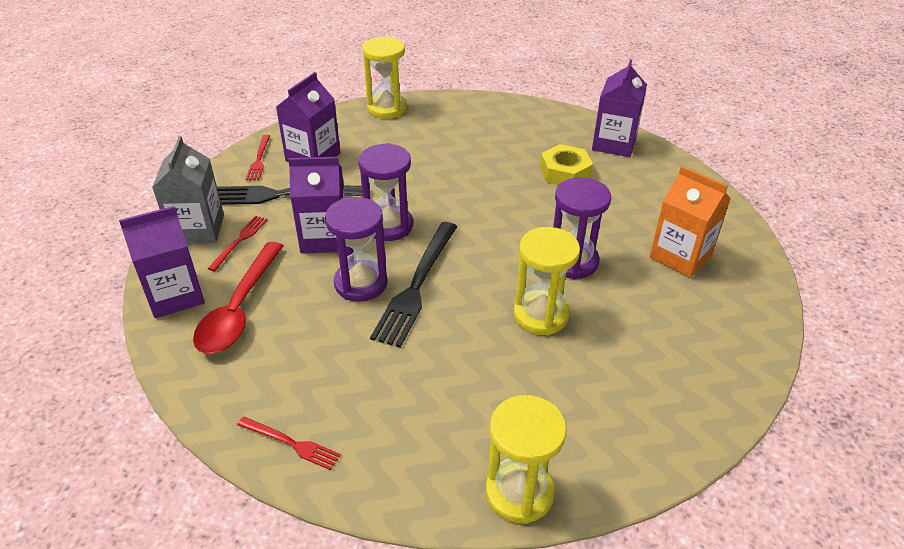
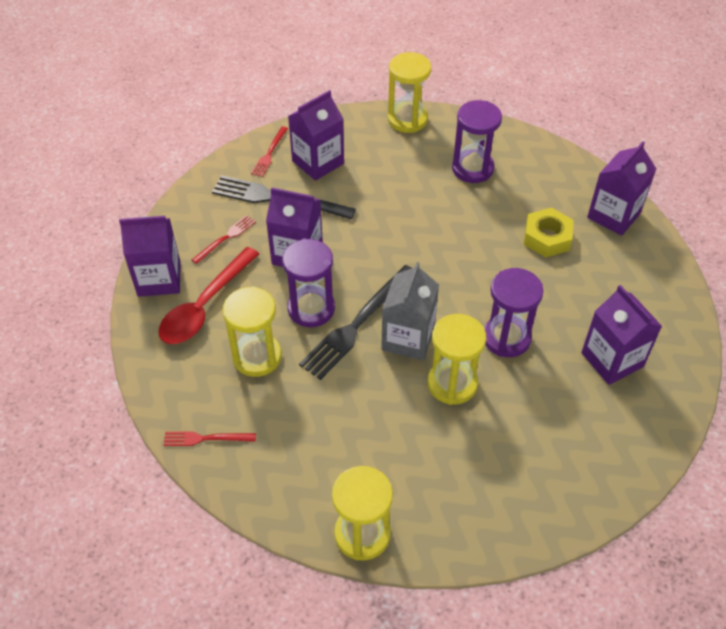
camera: 20 degrees right, 10 degrees up
(198, 229) = (195, 217): grey carton -> grey carton (408, 338)
(291, 443) = (206, 438): red fork -> red fork turned 135 degrees clockwise
(319, 343) = (257, 357): none -> yellow hourglass
(388, 226) = (357, 255): purple hourglass -> purple hourglass (472, 168)
(680, 256) = (612, 360): orange carton -> purple carton

